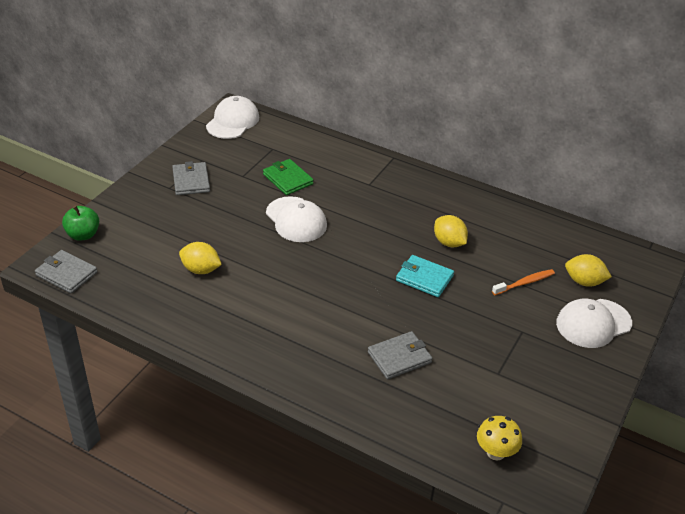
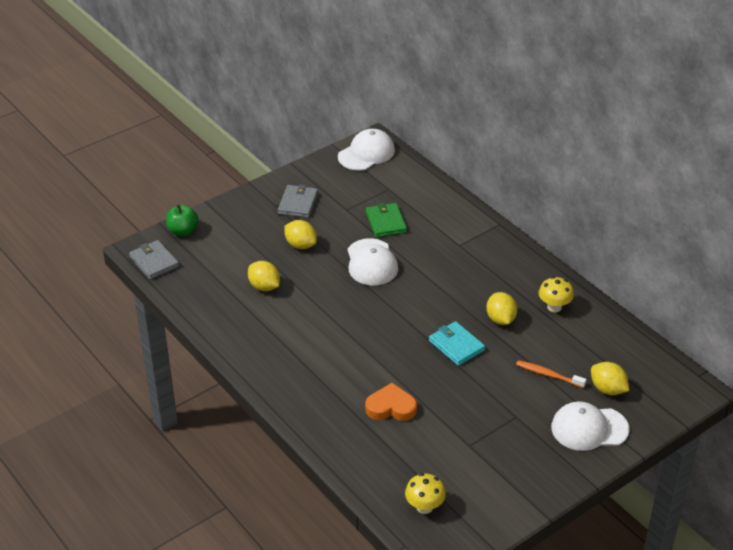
camera: 25 degrees right, 0 degrees up
(216, 220) = (300, 245): none -> yellow lemon
(399, 357) = (391, 407): grey wallet -> orange heart
(489, 219) = (554, 307): none -> yellow mushroom
(524, 283) = (548, 375): orange toothbrush -> orange toothbrush turned 150 degrees counterclockwise

